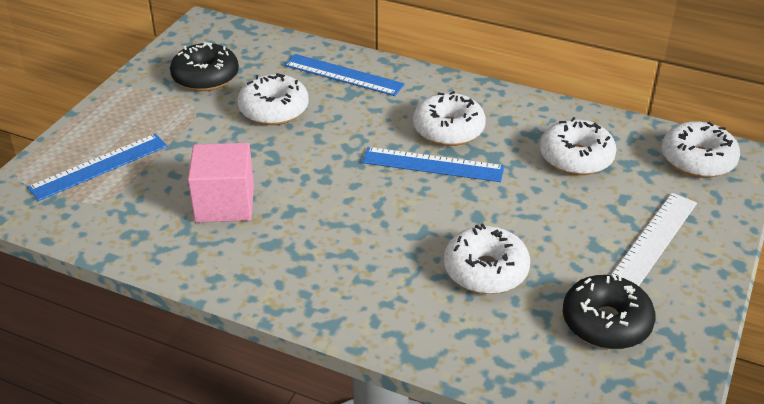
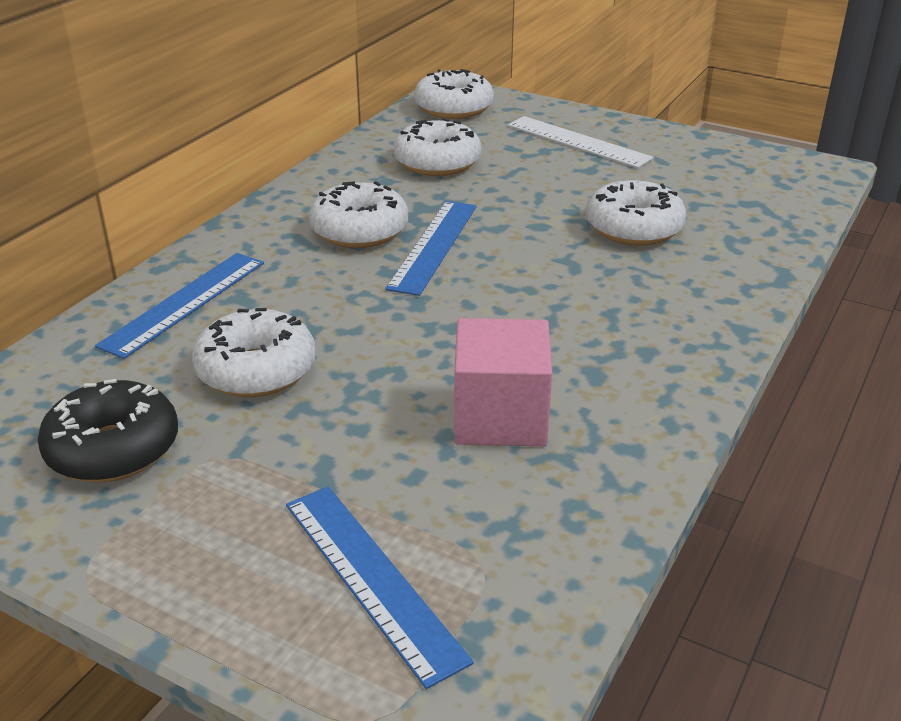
camera: 85 degrees left, 5 degrees down
(606, 322) = (702, 177): black donut -> none

